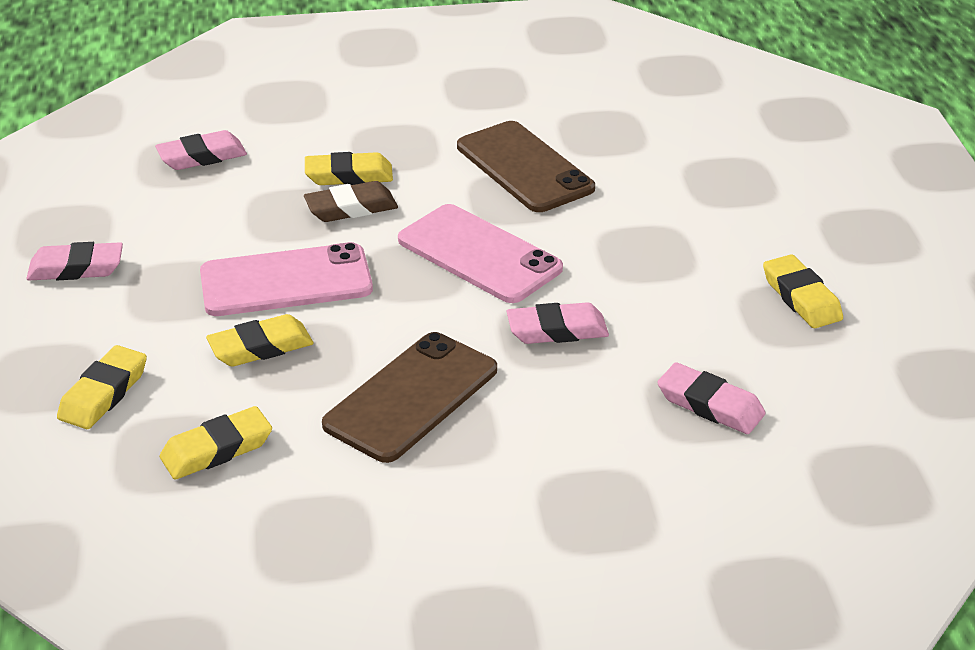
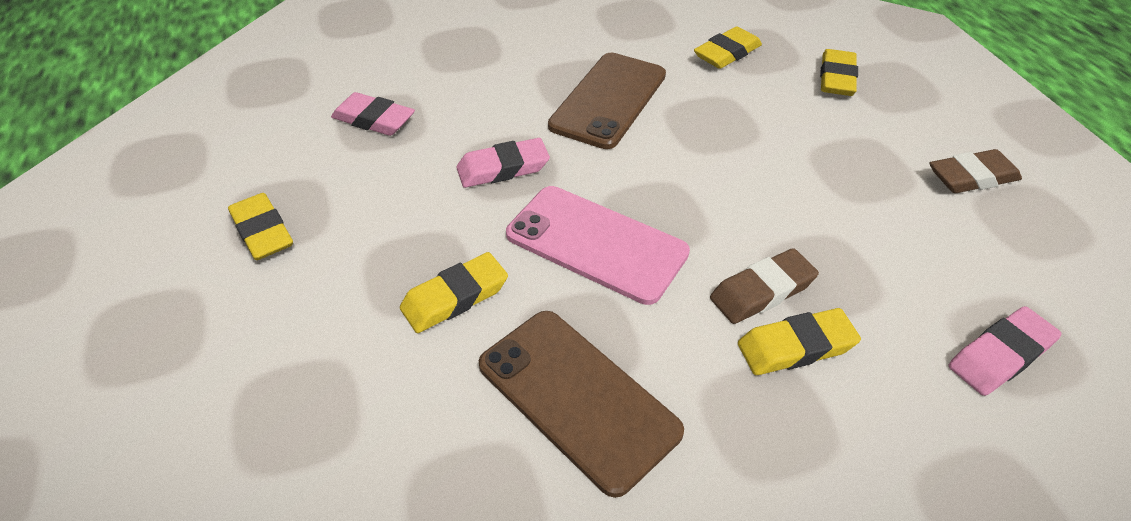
camera: 170 degrees right, 10 degrees up
(76, 268) = (972, 177): pink eraser -> brown eraser
(261, 347) = (748, 124): yellow eraser -> yellow eraser (455, 297)
(286, 281) = (770, 188): pink phone -> none

